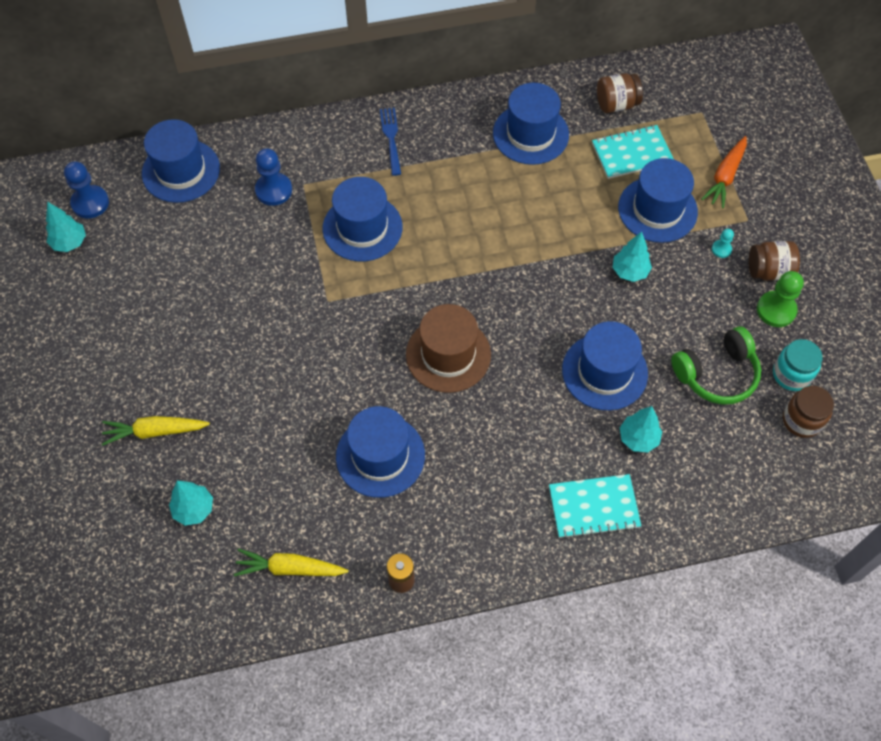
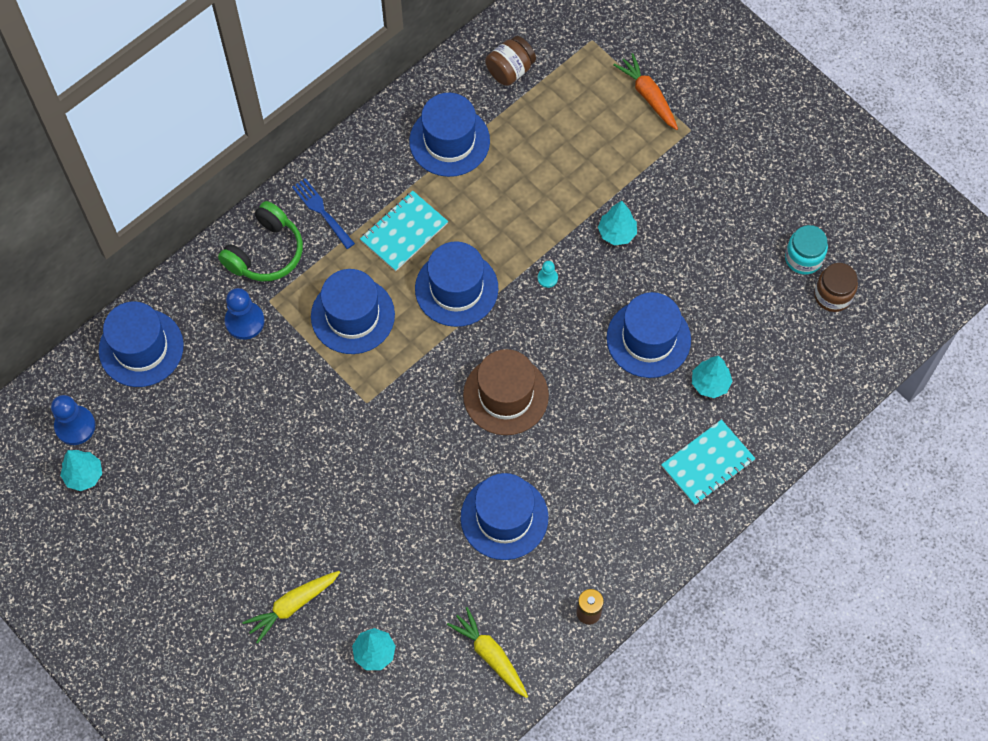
camera: 30 degrees left, 5 degrees up
(290, 568) = (490, 655): yellow carrot -> yellow carrot turned 75 degrees clockwise
(632, 153) = (553, 114): turquoise notebook -> turquoise notebook (404, 232)
(657, 209) = (607, 160): blue hat -> blue hat (456, 288)
(716, 374) = (742, 290): green headphones -> green headphones (265, 252)
(721, 249) = (683, 170): turquoise pawn -> turquoise pawn (547, 278)
(725, 176) = (648, 96): orange carrot -> orange carrot turned 150 degrees clockwise
(769, 271) = (734, 171): brown jar -> none
(776, 310) = (760, 205): green pawn -> none

